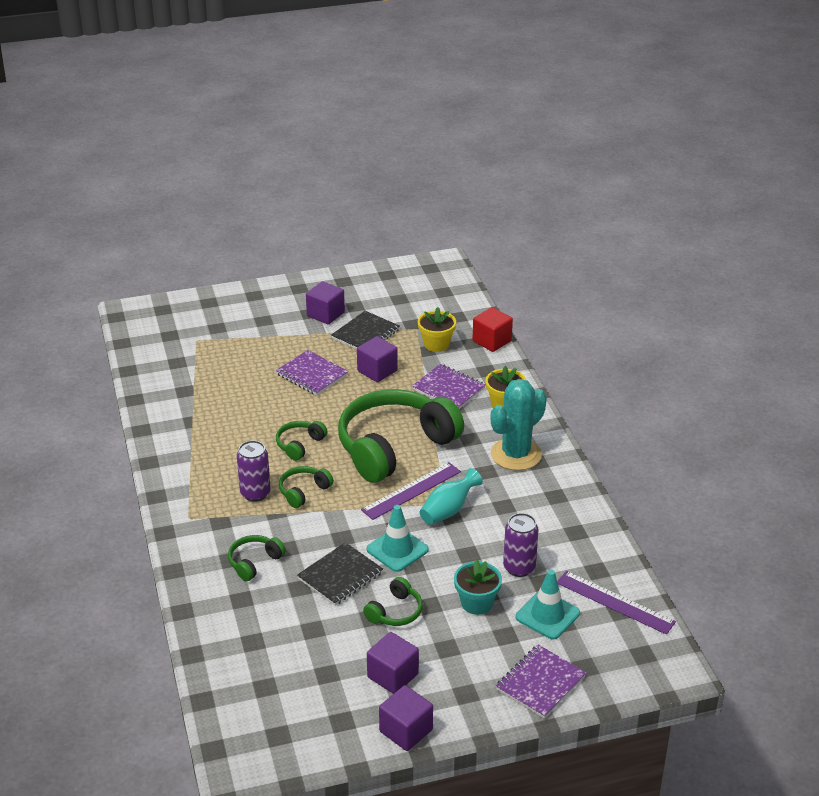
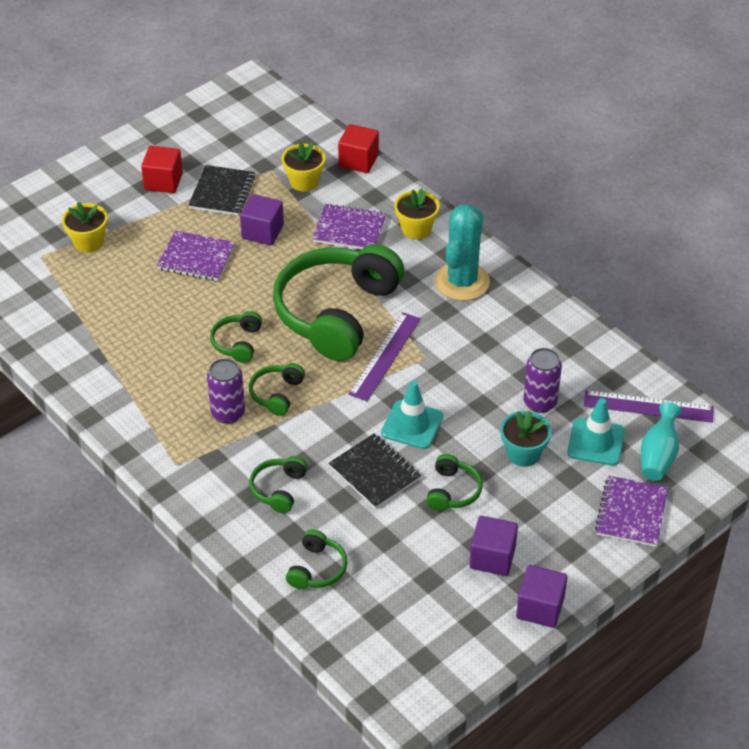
camera: 25 degrees left, 10 degrees up
(238, 340) = (88, 242): none -> yellow flower pot
(242, 632) = (317, 569): none -> green headphones
(325, 314) = (163, 181): purple cube -> red cube
(340, 576) = (374, 473): black notebook -> black notebook turned 60 degrees counterclockwise
(448, 510) = (434, 365): turquoise vase -> turquoise vase (658, 456)

